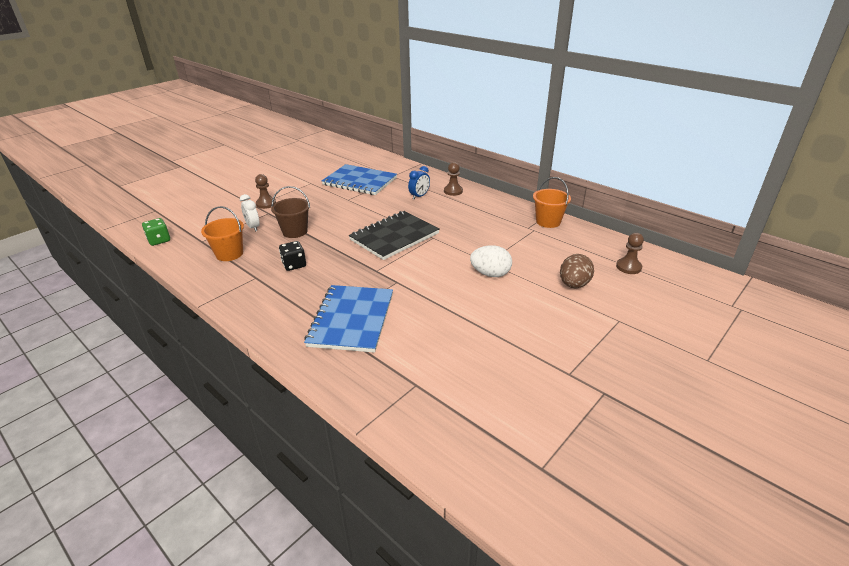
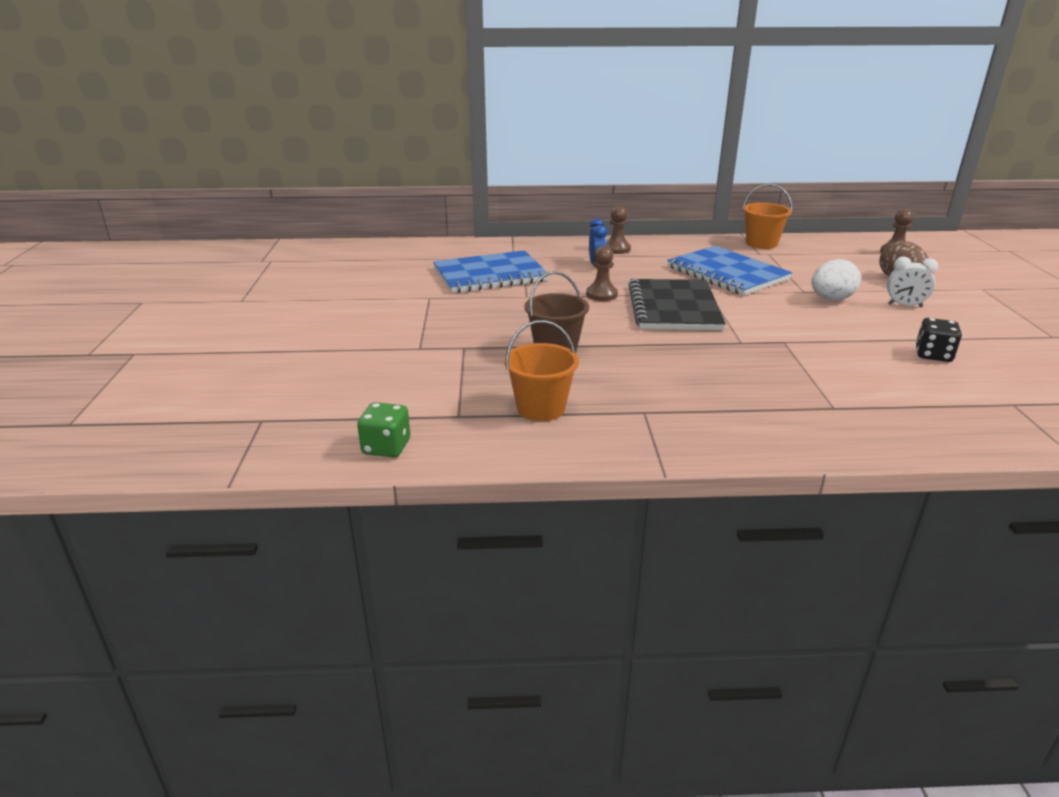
camera: 45 degrees left, 5 degrees down
(253, 227) = (488, 369): white clock -> white clock (904, 305)
(266, 204) = (431, 340): brown pawn -> brown pawn (601, 295)
(294, 265) = (649, 378): black dice -> black dice (933, 355)
(351, 319) = (838, 391): blue notebook -> blue notebook (727, 273)

